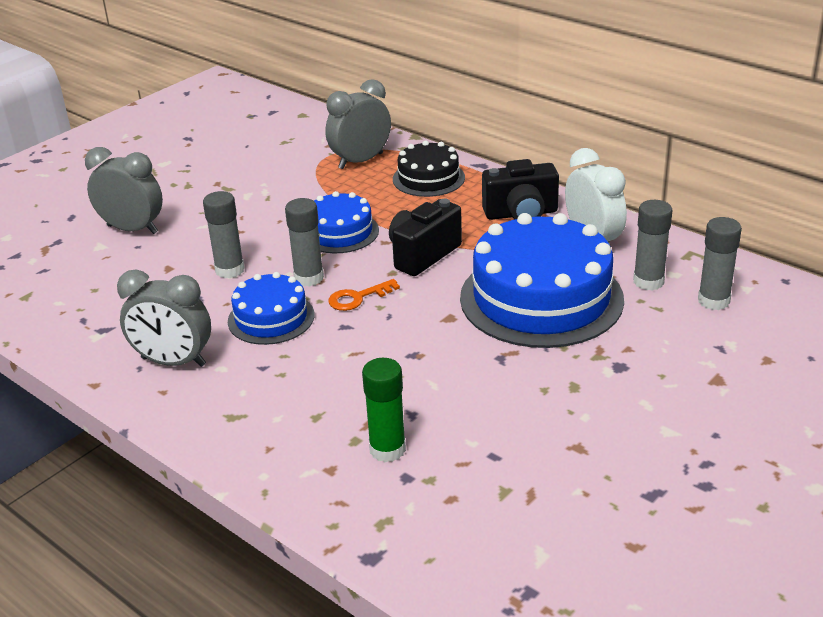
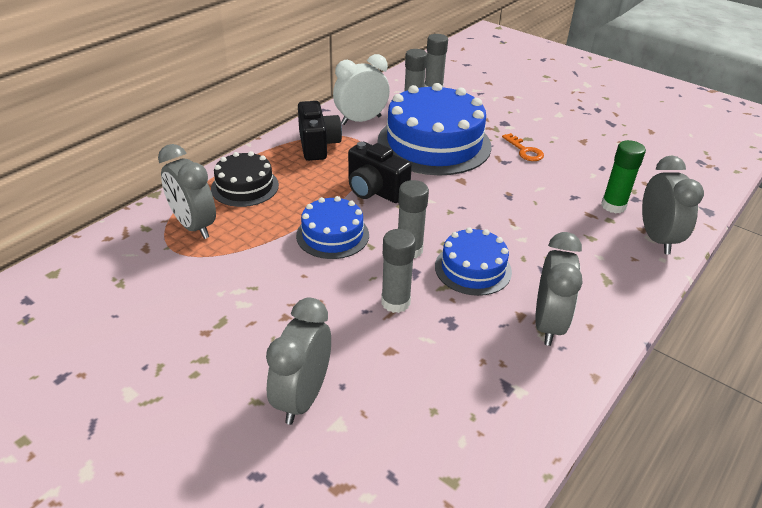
camera: 95 degrees left, 5 degrees up
(307, 479) = (657, 238): none -> grey clock
(358, 298) = (439, 222): orange key -> orange key (525, 151)

